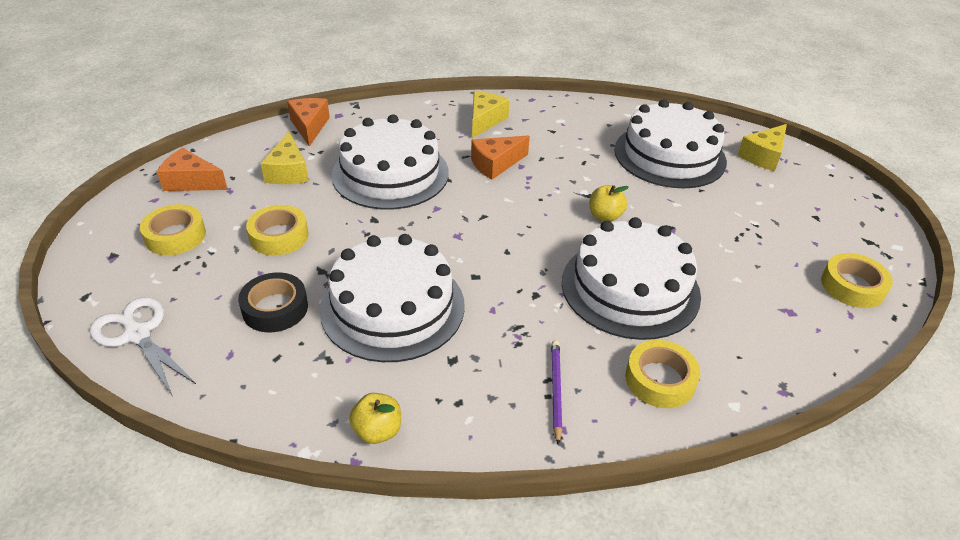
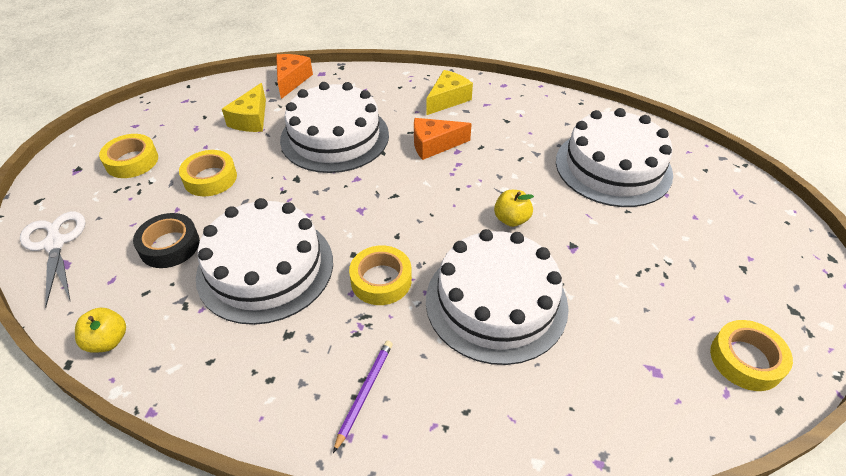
camera: 20 degrees right, 5 degrees up
(191, 182) = (171, 115): orange cheese -> none
(377, 431) = (185, 387): yellow apple -> yellow apple (108, 341)
(660, 380) = (473, 411): yellow tape -> yellow tape (381, 280)
(763, 156) = (717, 186): yellow cheese -> none

